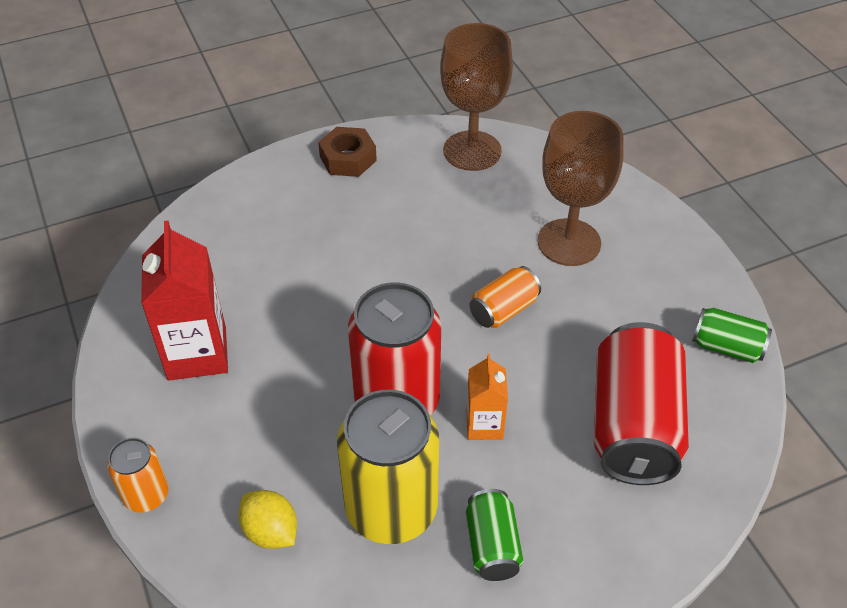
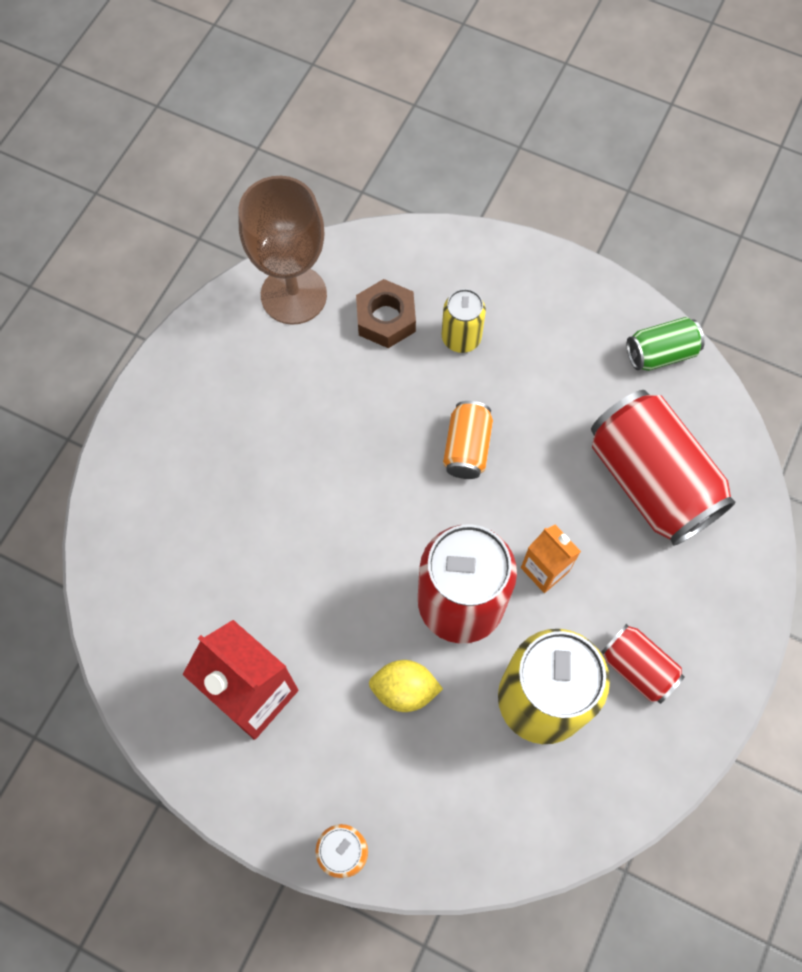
camera: 40 degrees left, 20 degrees up
(271, 532) = (471, 796): yellow lemon -> yellow lemon (404, 690)
(348, 158) = (187, 386): brown nut -> brown nut (386, 319)
(492, 546) = (637, 668): green can -> red can
(569, 242) = (461, 337): brown goblet -> yellow can

